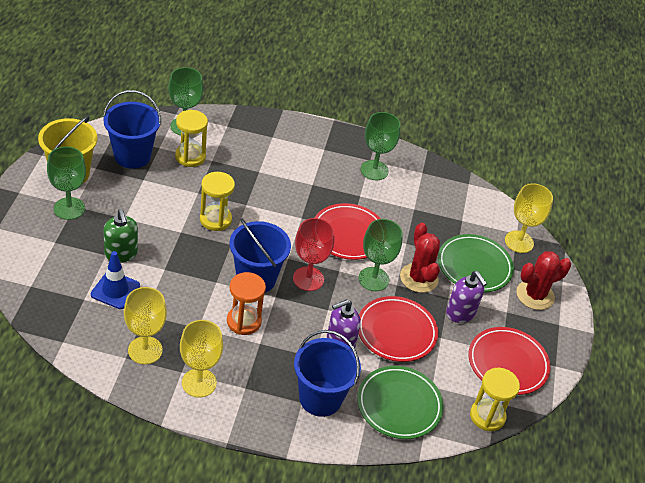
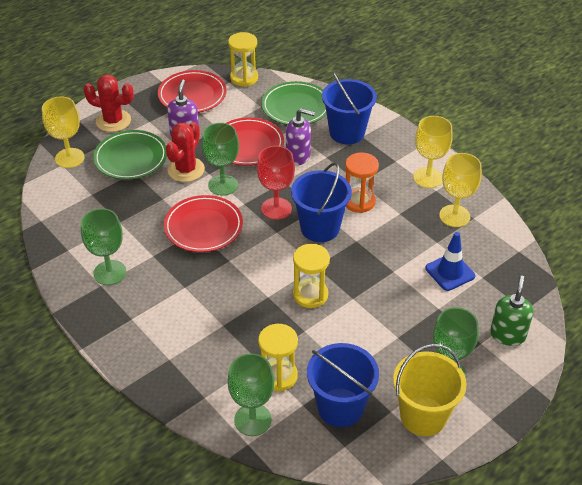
camera: 135 degrees left, 0 degrees up
(121, 254) = (424, 302): green soap dispenser -> green soap dispenser (507, 335)

